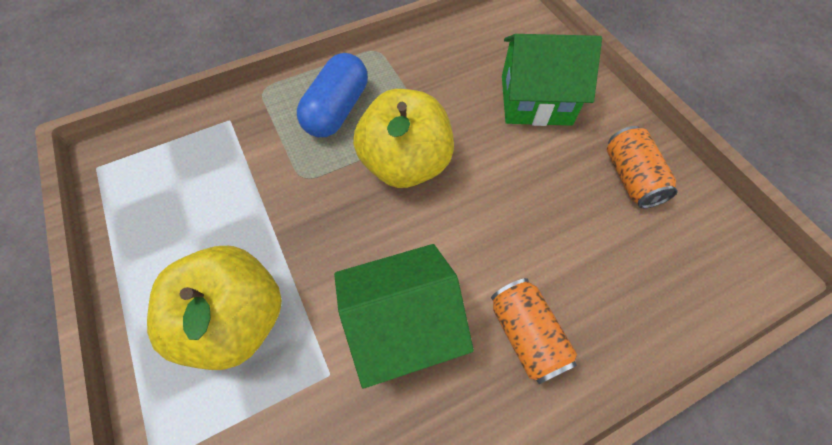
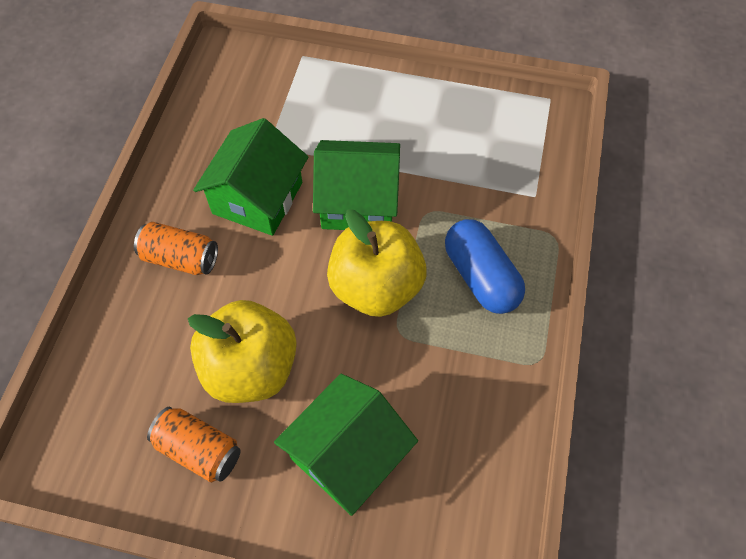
camera: 130 degrees right, 0 degrees up
(236, 320) = (347, 120): yellow apple -> yellow apple (251, 368)
(334, 234) = (358, 202): none -> green house

